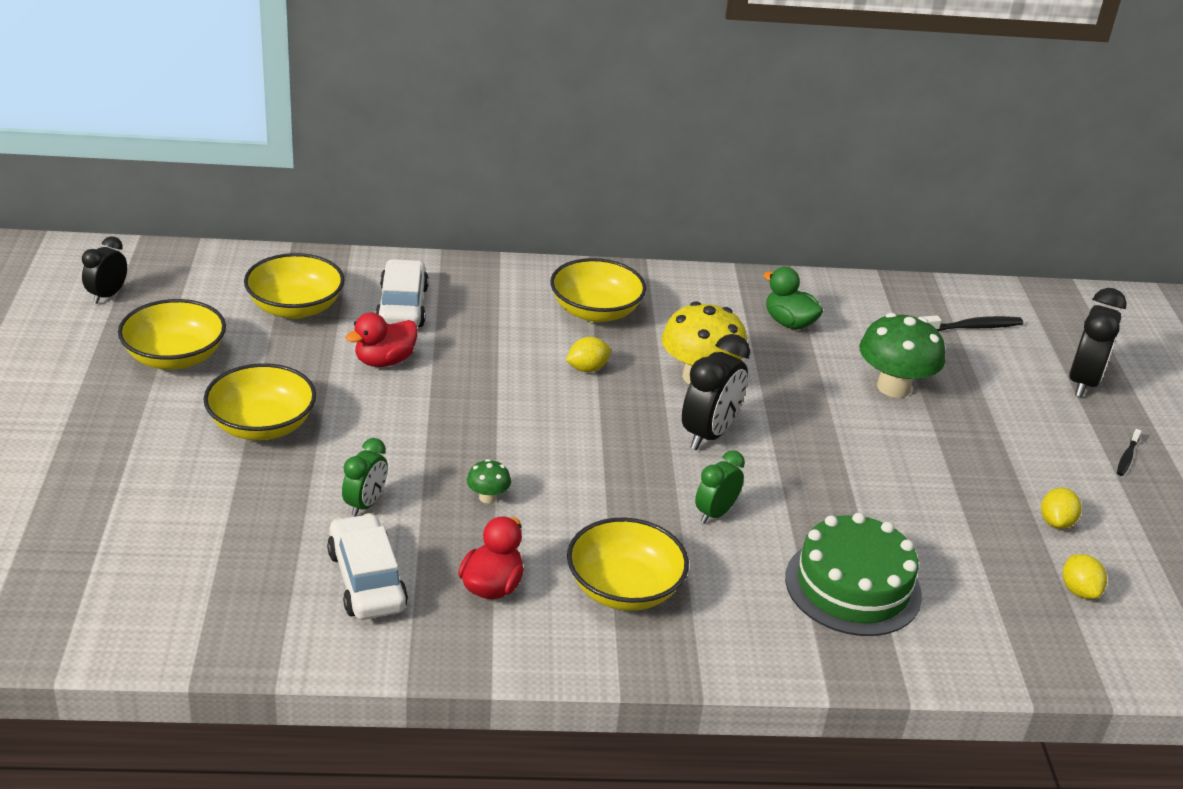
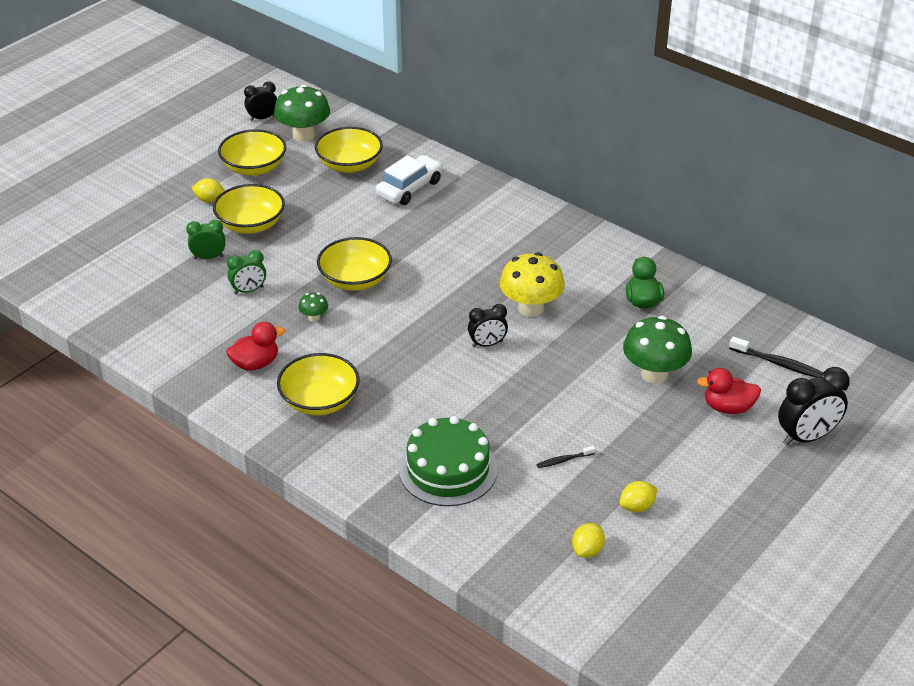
camera: 45 degrees right, 5 degrees up
(191, 295) = (304, 135): none -> green mushroom
(367, 580) = (201, 329): white car -> none
(384, 361) = (358, 216): red duck -> red duck (728, 407)
(587, 368) = (468, 272): yellow lemon -> yellow lemon (209, 200)
(595, 311) = (522, 239): yellow bowl -> yellow bowl (355, 280)
(709, 434) = (487, 344): black clock -> black clock, size x0.62
(715, 513) = (426, 389): green clock -> green clock (208, 257)
(1127, 457) = (758, 498): black toothbrush -> black toothbrush (564, 460)

